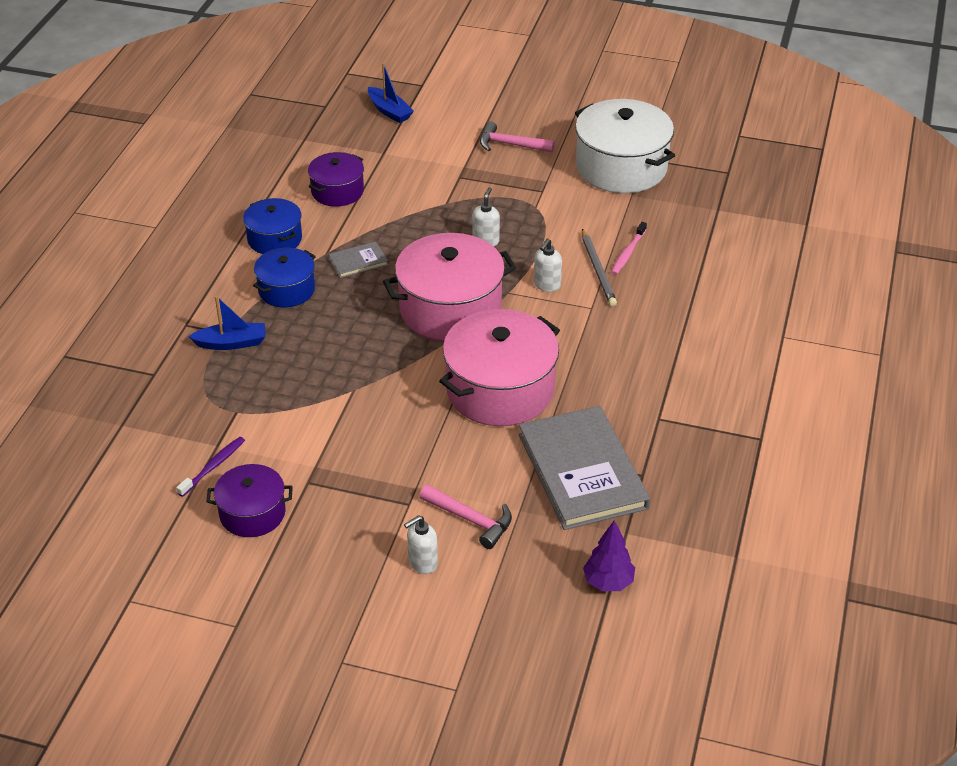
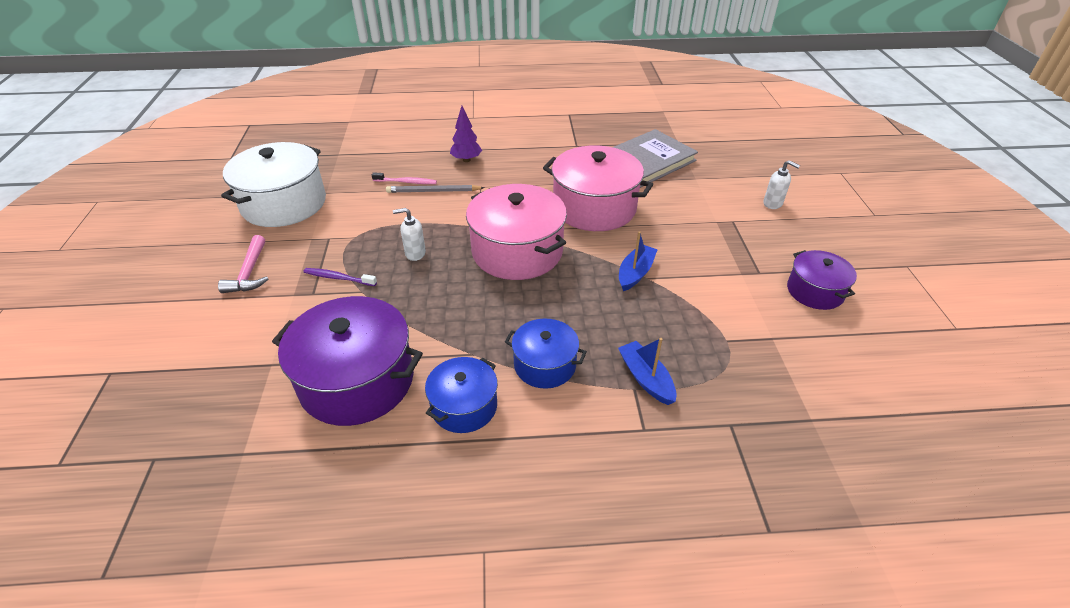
camera: 110 degrees left, 0 degrees up
(213, 466) = (795, 331): purple toothbrush -> purple toothbrush (338, 278)
(337, 191) = (357, 381): purple pot -> purple pot, size x1.77
(358, 261) = (477, 326): grey book -> none
(389, 111) = (173, 386): blue boat -> blue boat (635, 273)
(471, 520) = (721, 194): pink hammer -> none
(547, 285) = (462, 210): white soap dispenser -> none
(598, 270) = (433, 191): grey pencil -> grey pencil turned 150 degrees counterclockwise
(608, 582) = (718, 141): purple tree -> purple tree (466, 160)

